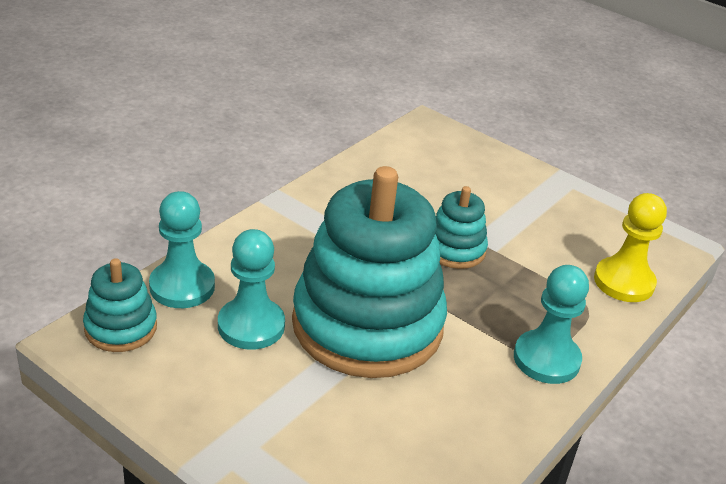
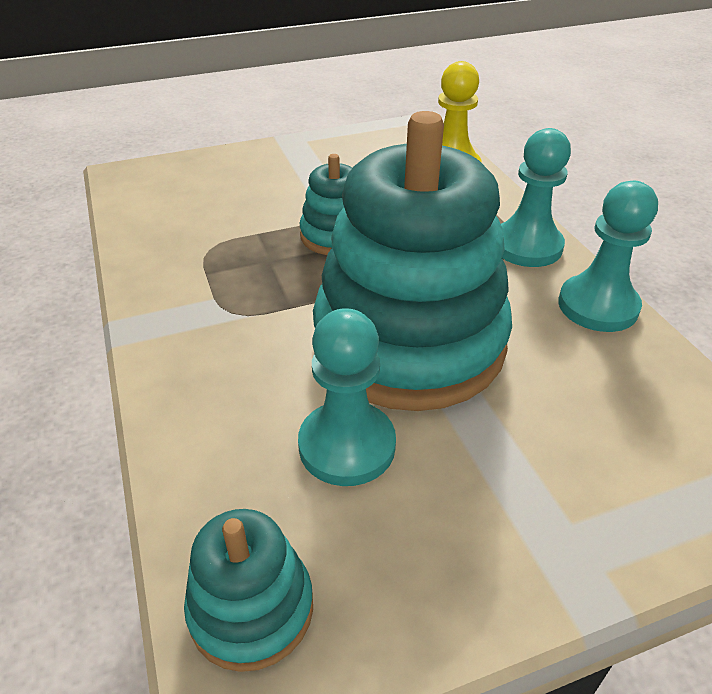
camera: 55 degrees left, 5 degrees up
(182, 286) = (216, 492): turquoise pawn -> turquoise pawn (597, 306)

